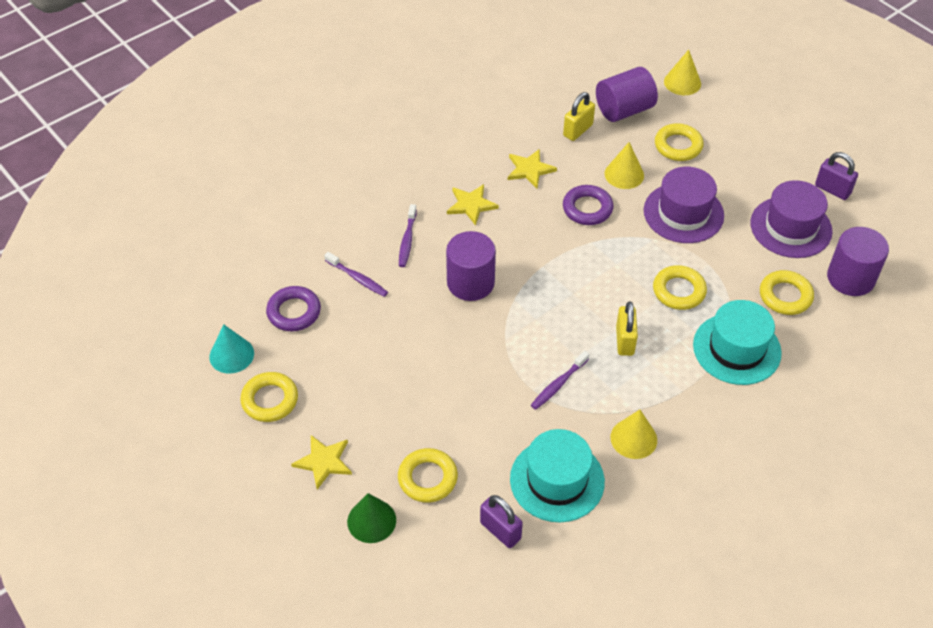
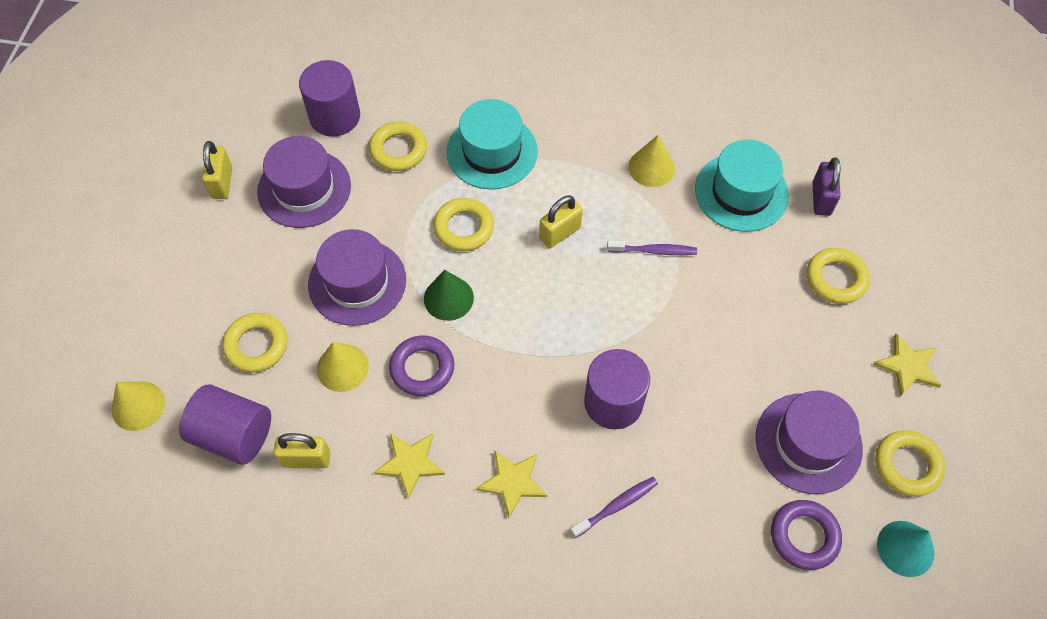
camera: 130 degrees left, 10 degrees up
(340, 360) = (808, 443): none -> purple hat
(357, 278) = (708, 512): purple toothbrush -> none
(371, 520) = (911, 289): green cone -> green cone (448, 298)
(832, 189) = (222, 183): purple padlock -> yellow padlock

